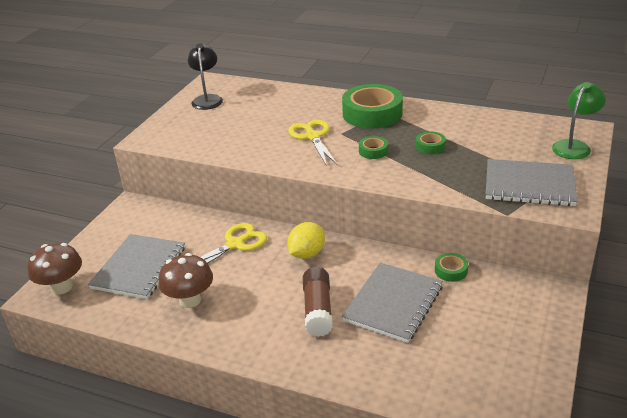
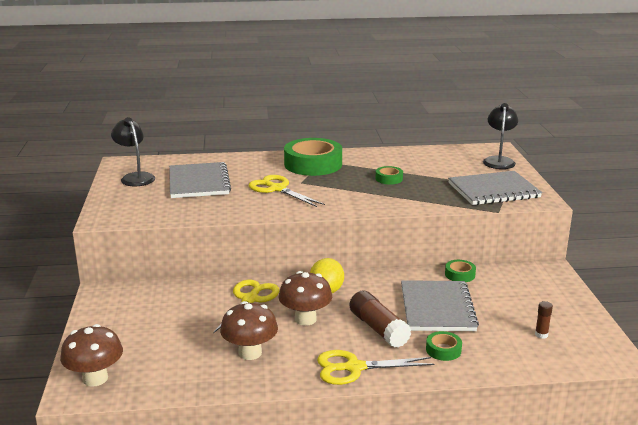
camera: 30 degrees left, 10 degrees down
(139, 268) = (168, 341): grey notebook -> grey notebook (198, 182)
(260, 345) = (354, 368): none -> yellow scissors
(263, 279) = (305, 319): none -> brown mushroom
(373, 151) = (344, 190): green tape -> green tape (443, 350)
(473, 369) = (541, 335): none -> brown glue stick
(574, 146) = (499, 160): green lamp -> black lamp

